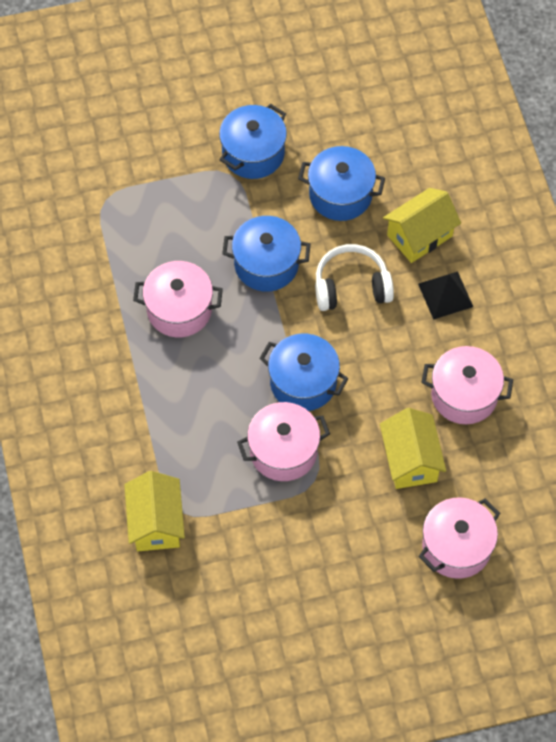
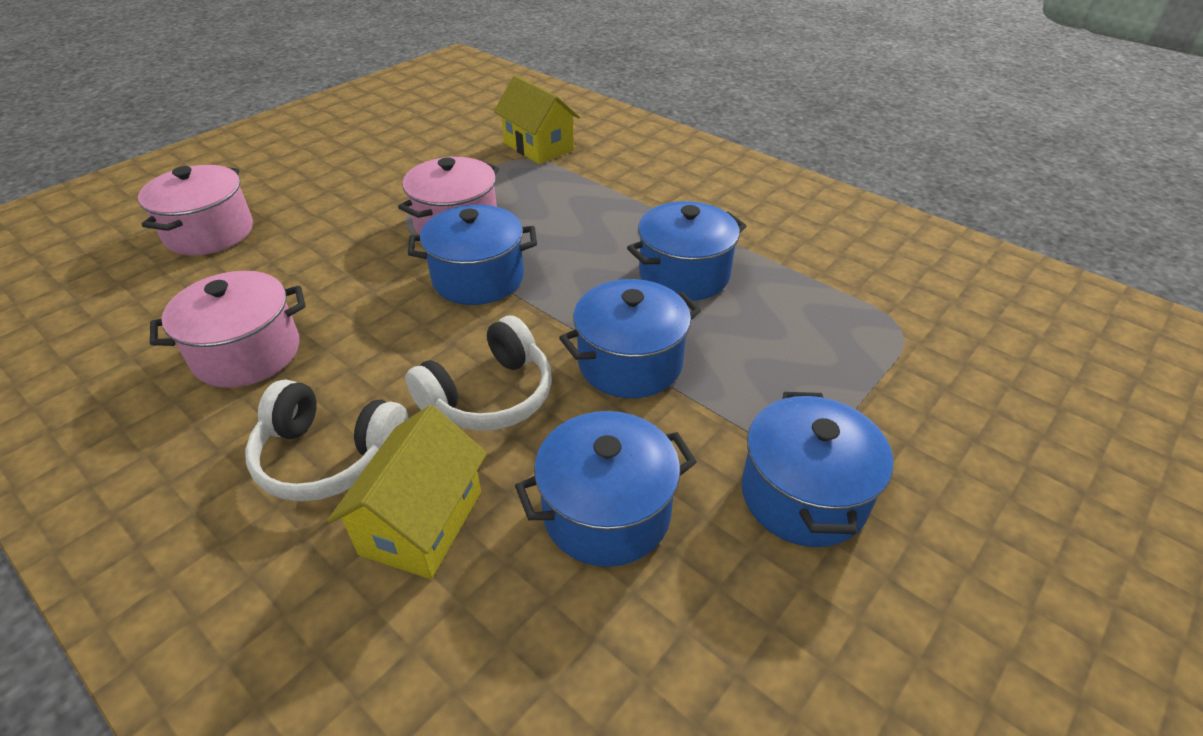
camera: 145 degrees right, 20 degrees down
(179, 310) = (684, 274): pink pot -> blue pot
(410, 460) = (298, 271): yellow house -> none
(445, 295) = (329, 456): black pyramid -> white headphones

